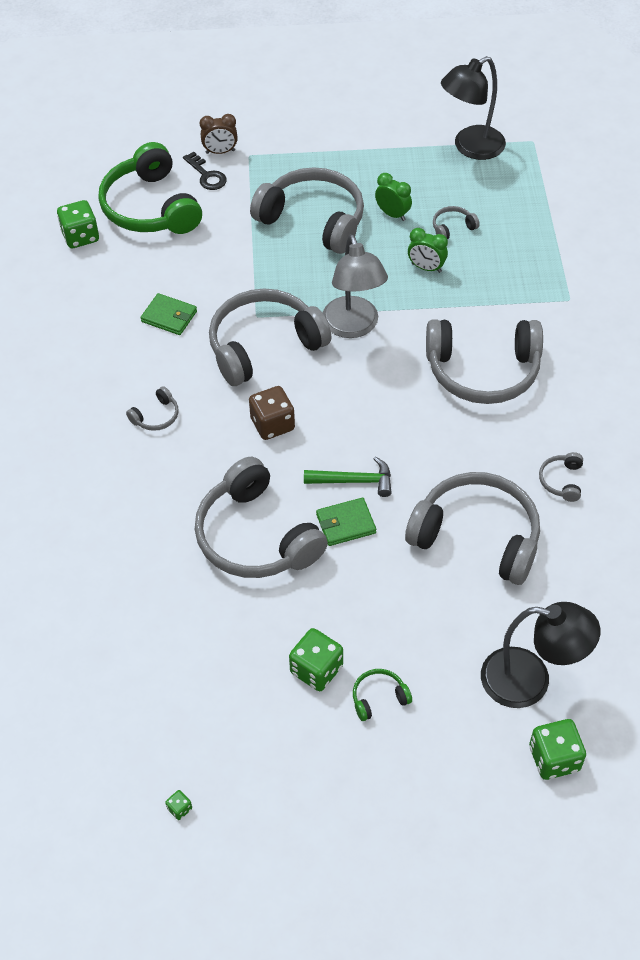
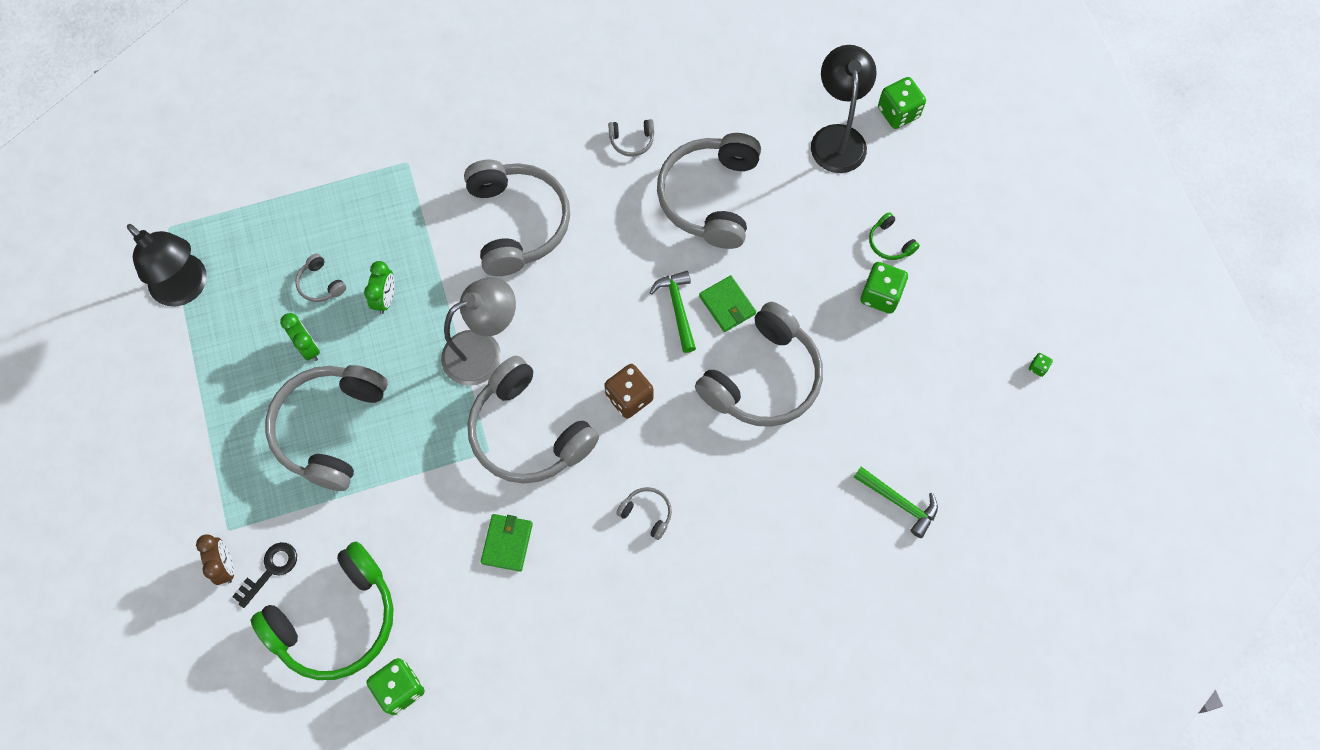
camera: 105 degrees left, 15 degrees up
(84, 622) = (899, 502): none -> green hammer
(392, 214) = (308, 348): green clock -> green clock turned 120 degrees clockwise

